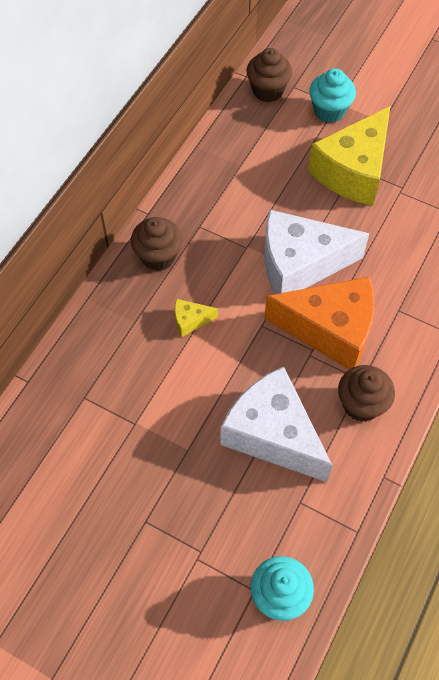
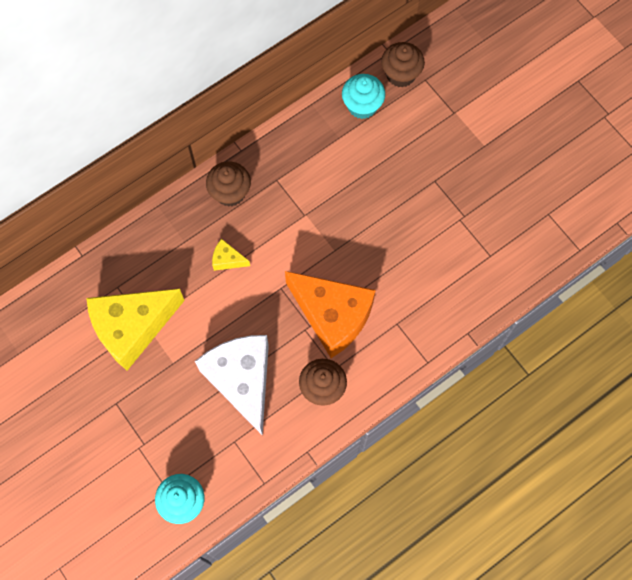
camera: 25 degrees right, 10 degrees up
(300, 264) = (339, 249): white cheese -> none
(329, 111) = (443, 116): turquoise cupcake -> turquoise cupcake (362, 106)
(353, 171) = (431, 183): yellow cheese -> yellow cheese (132, 328)

